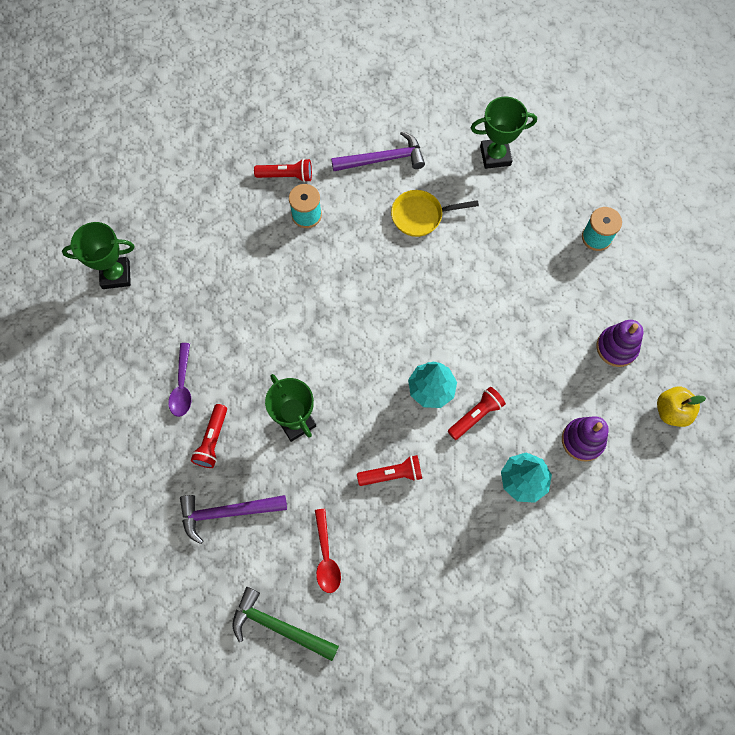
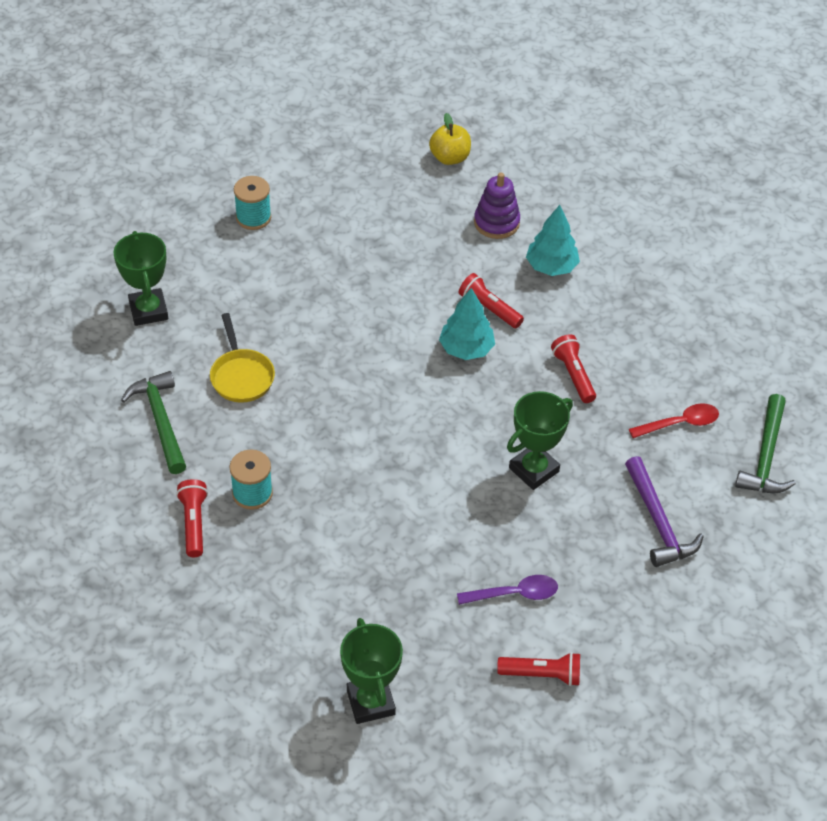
camera: 100 degrees left, 20 degrees down
(212, 440) = (576, 550): red flashlight -> red flashlight (542, 675)
(383, 159) = (160, 421): purple hammer -> green hammer
(616, 347) = (386, 199): purple stacking toy -> none

